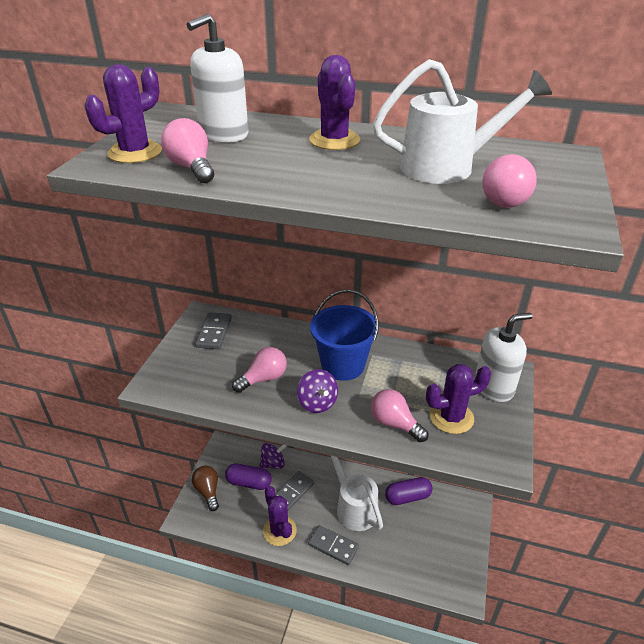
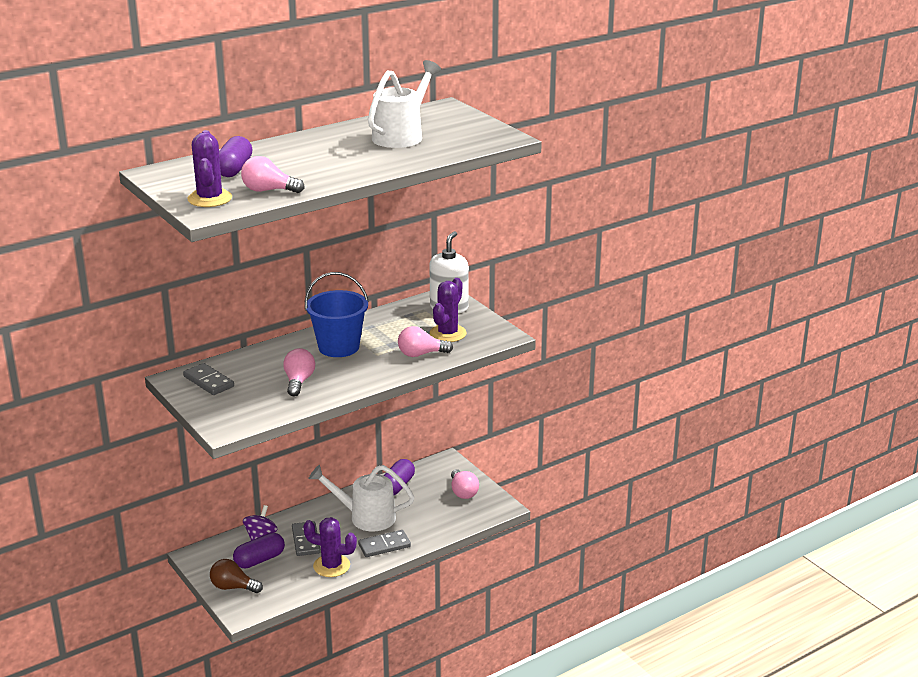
camera: 50 degrees left, 10 degrees down
(223, 134) = (234, 169): white soap dispenser -> purple capsule
(317, 403) = (357, 372): purple spinning top -> none
(334, 140) = (310, 146): purple cactus -> none
(508, 199) = (460, 138): pink light bulb -> pink light bulb (463, 492)

